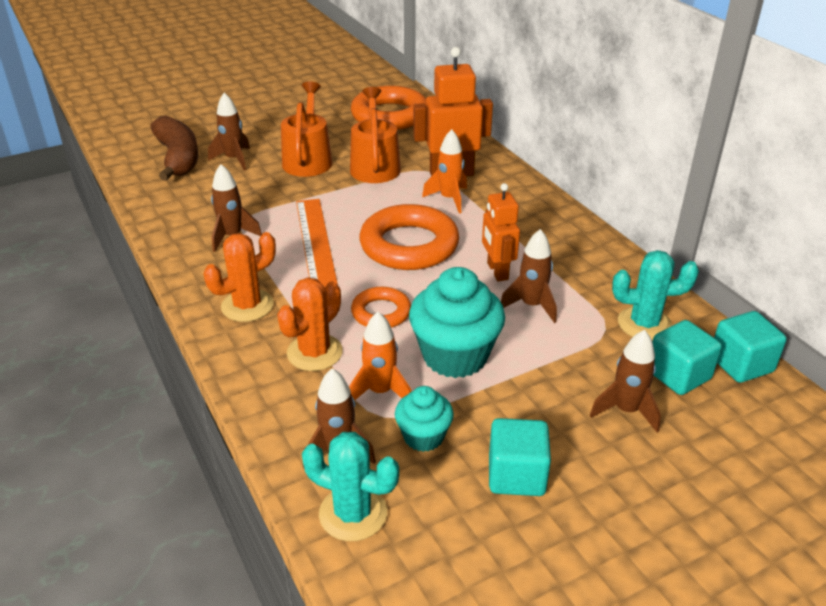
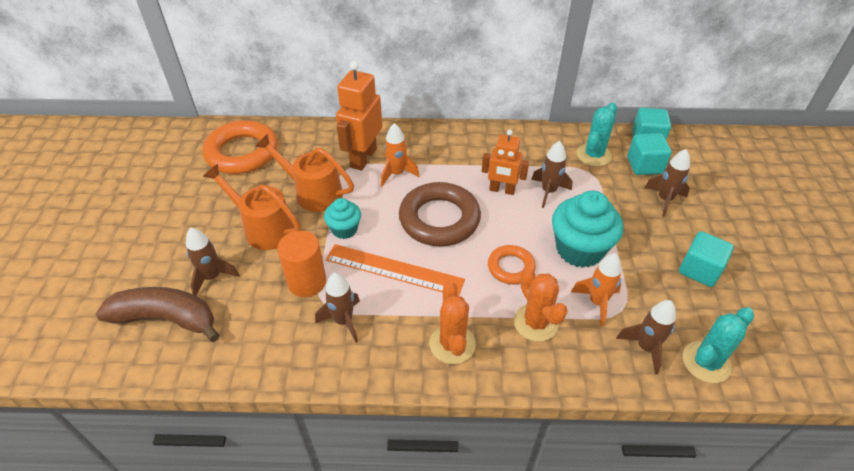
camera: 60 degrees left, 10 degrees up
(263, 202) = (307, 282): none -> orange cylinder
(409, 245) = (439, 219): orange ring -> brown ring
(423, 436) = (650, 298): turquoise cupcake -> turquoise cupcake (344, 229)

